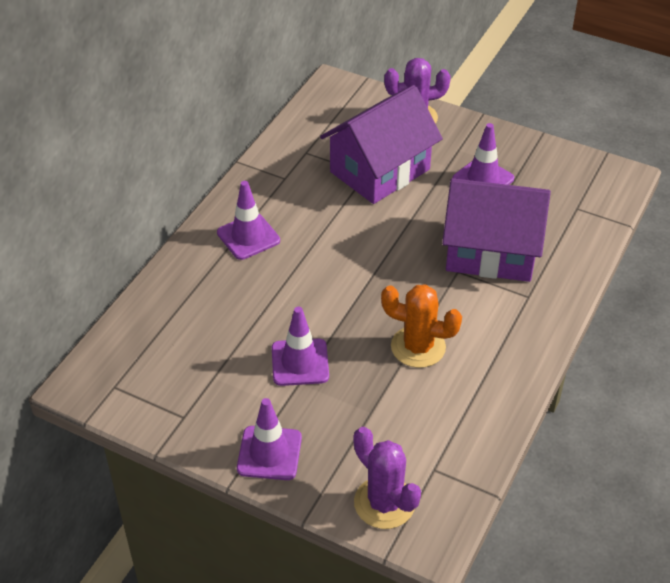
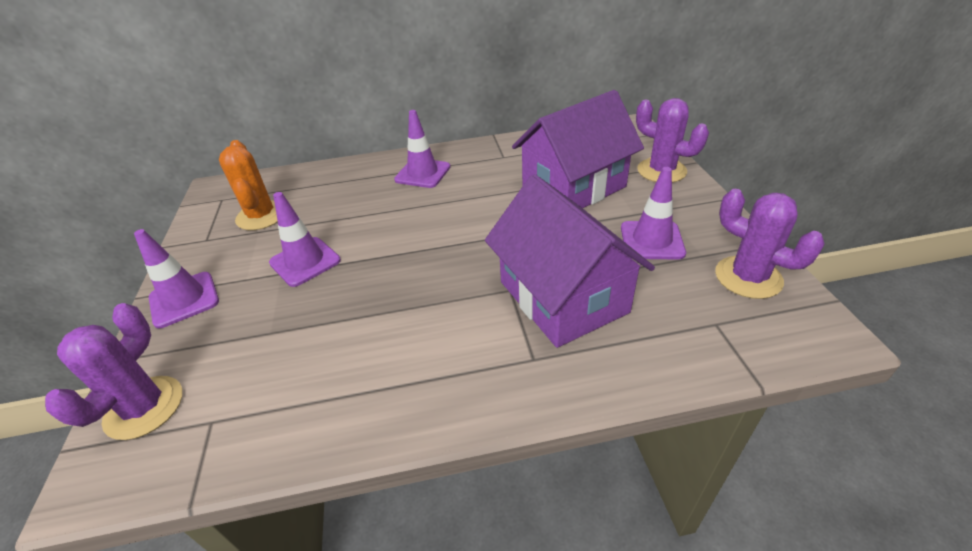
camera: 55 degrees right, 5 degrees down
(380, 171) = (574, 187): purple house -> purple house turned 45 degrees counterclockwise
(418, 347) = (381, 318): orange cactus -> orange cactus (261, 216)
(557, 168) = (748, 277): none -> purple cactus

